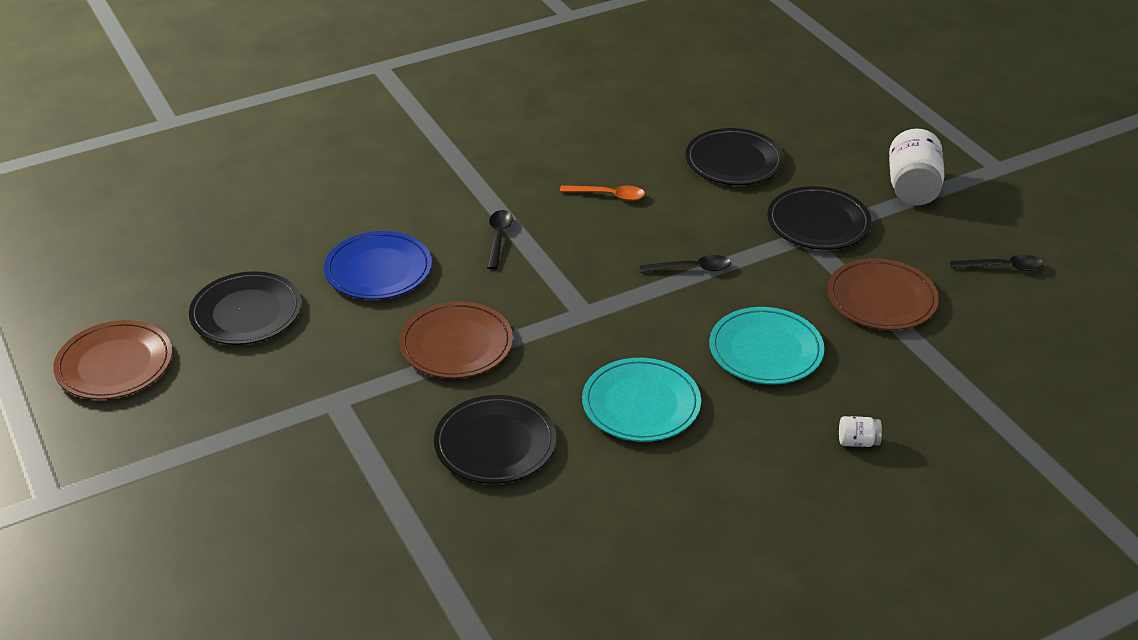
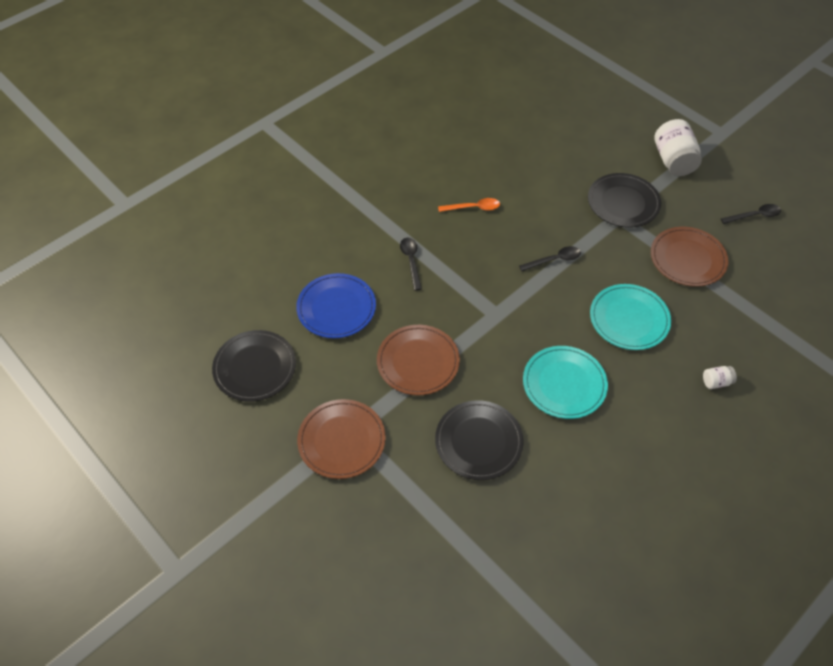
camera: 15 degrees left, 15 degrees up
(114, 364) = (175, 437): brown plate -> brown plate (341, 440)
(734, 161) = (547, 161): black plate -> none

